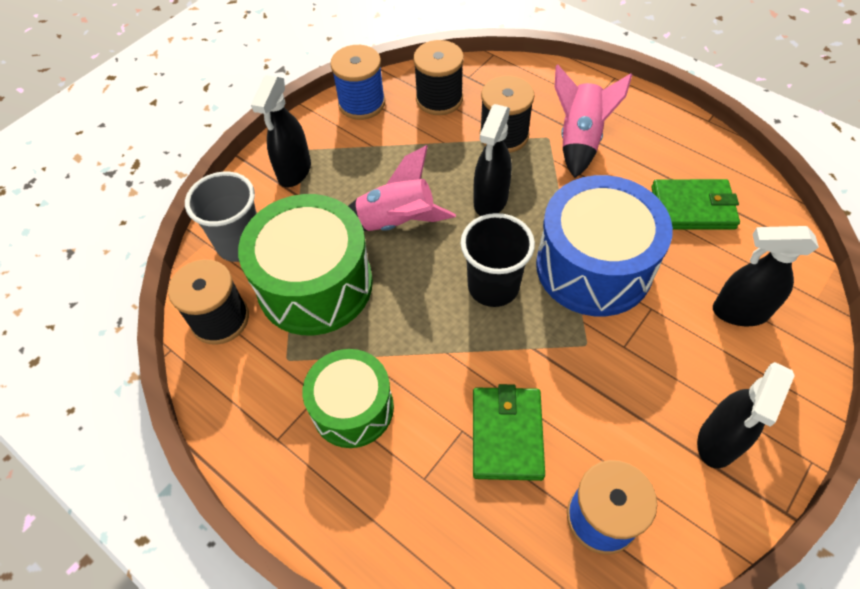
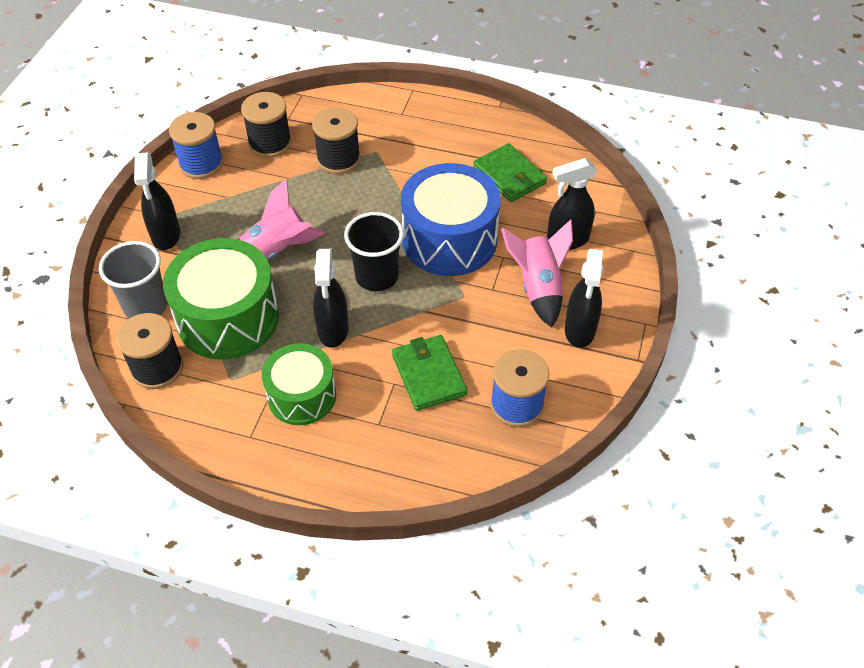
camera: 25 degrees left, 5 degrees down
(490, 201) = (348, 213): black spray bottle -> black spray bottle (333, 330)
(579, 140) = (403, 147): pink rocket -> pink rocket (538, 287)
(693, 208) = (509, 176): green wallet -> green wallet turned 75 degrees clockwise

